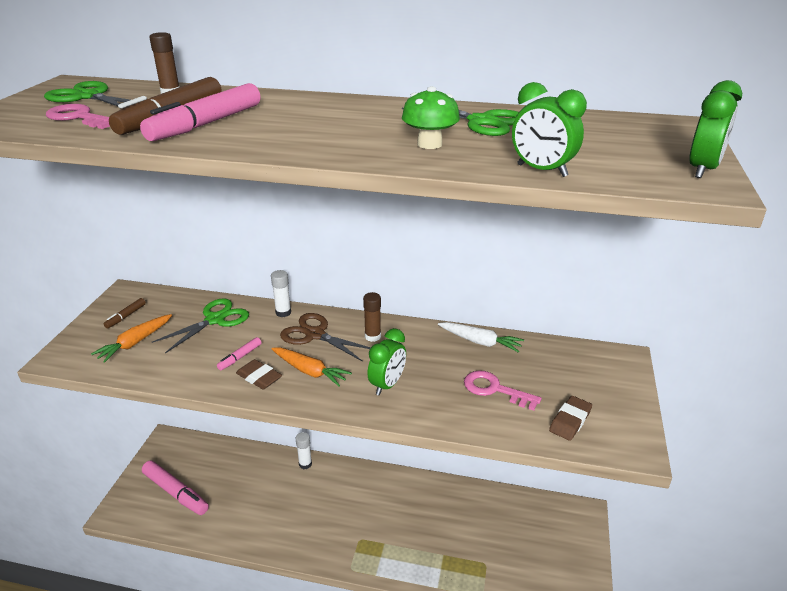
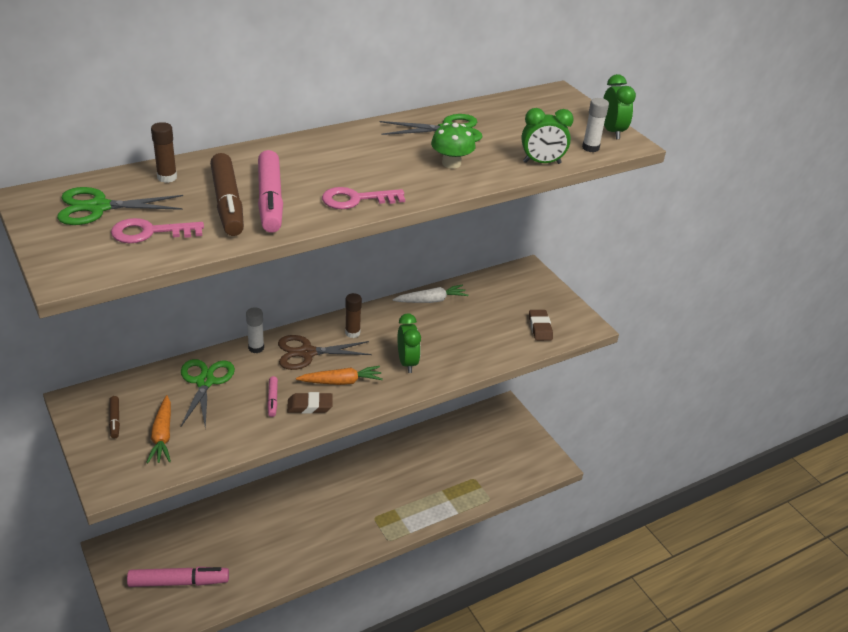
camera: 45 degrees left, 5 degrees up
(305, 464) = (270, 492): white glue stick -> white glue stick (590, 148)
(494, 389) = (477, 330): pink key -> pink key (356, 199)

